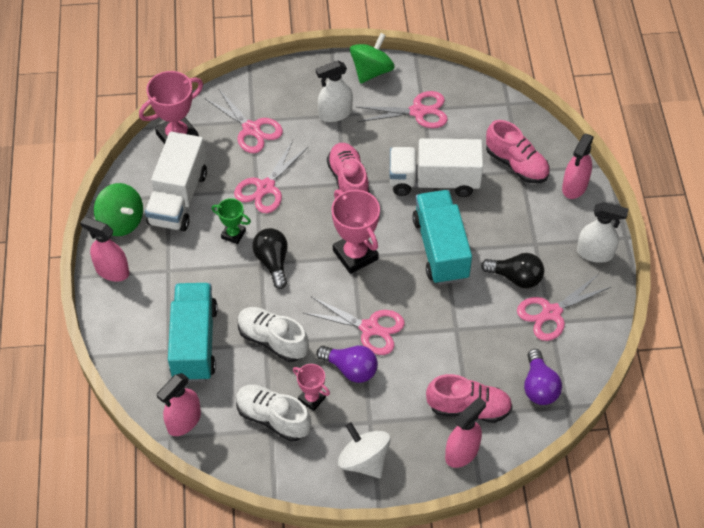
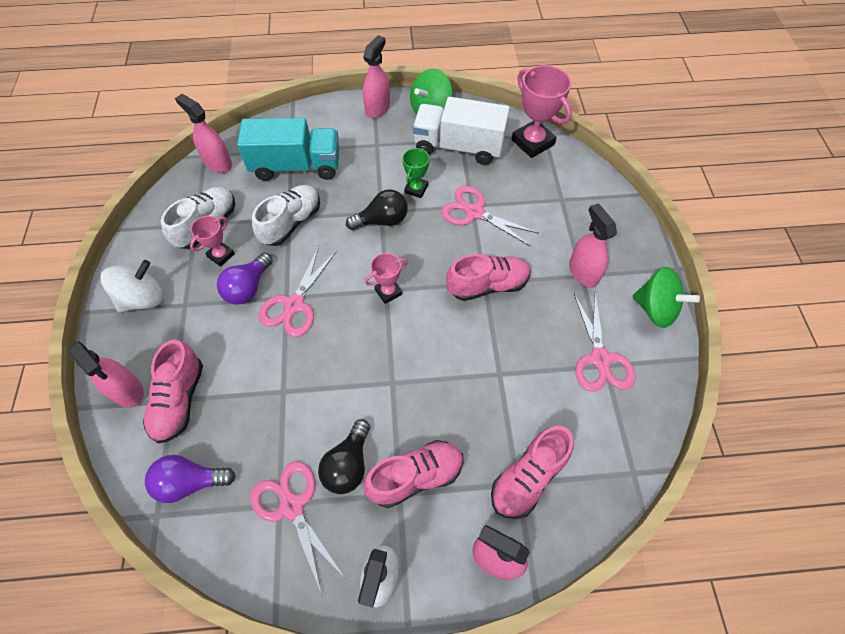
camera: 90 degrees right, 5 degrees up
(251, 129) = (549, 198): pink scissors -> none
(335, 113) = (583, 272): white spray bottle -> pink spray bottle
(355, 255) = (388, 292): pink trophy -> pink trophy, size x0.56
(434, 181) = (493, 374): white truck -> none
(440, 249) = (394, 378): turquoise truck -> none
(521, 233) = (416, 477): none -> pink shoe

